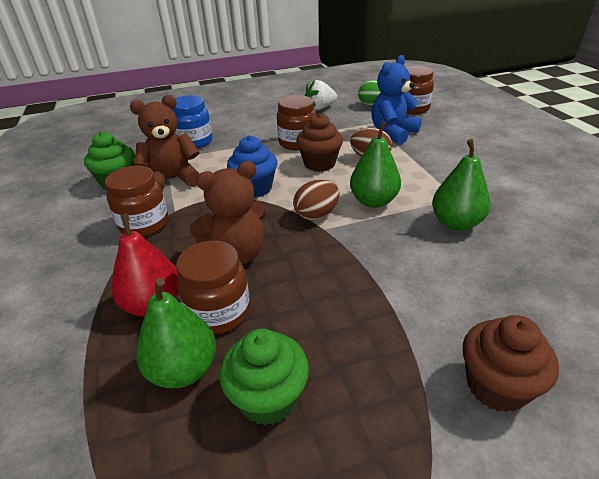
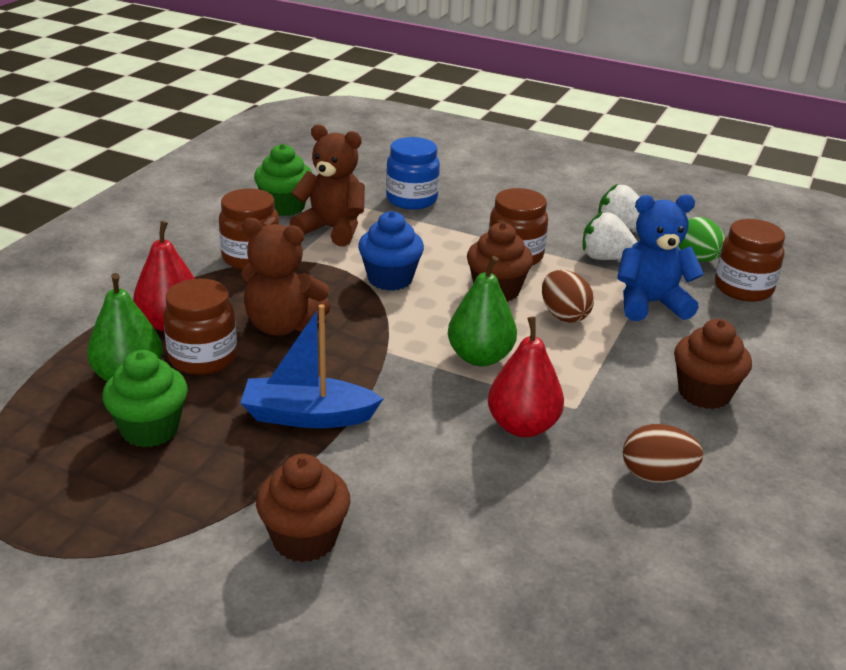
camera: 40 degrees right, 5 degrees down
(316, 215) = (402, 336): brown egg -> brown egg (656, 476)
(338, 123) = (605, 258): none -> white strawberry
(351, 300) = (307, 416): none -> blue boat
(456, 223) = (522, 426): green pear -> red pear
(484, 158) = (704, 393): none -> brown cupcake

